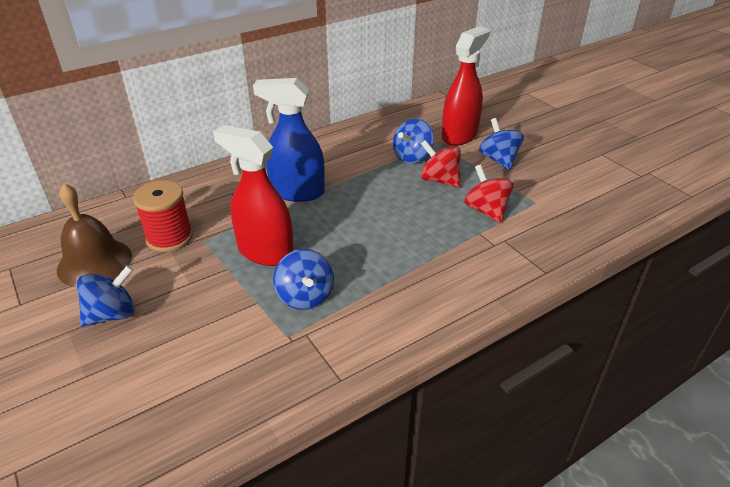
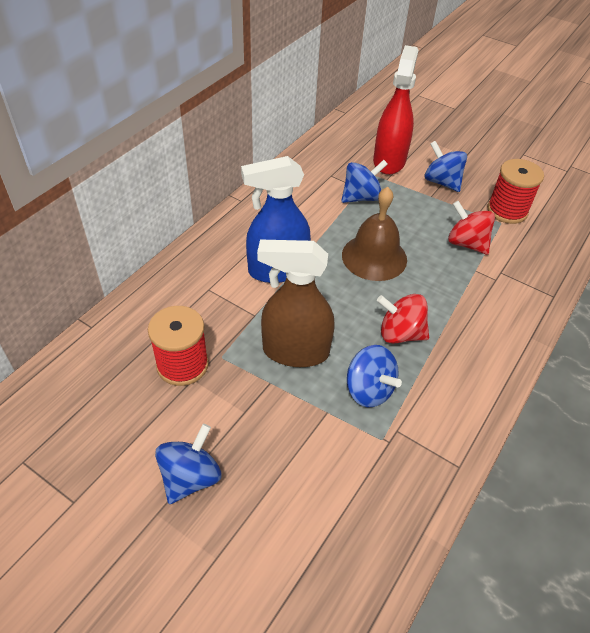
camera: 25 degrees left, 10 degrees up
(94, 262) = (121, 422): brown bell -> brown bell (374, 257)
(265, 252) = (295, 351): red spray bottle -> brown spray bottle
(412, 156) = (361, 197): blue spinning top -> blue spinning top turned 135 degrees counterclockwise
(439, 180) = (404, 219): red spinning top -> red spinning top (400, 333)
(549, 194) = (507, 211): none -> red spool

